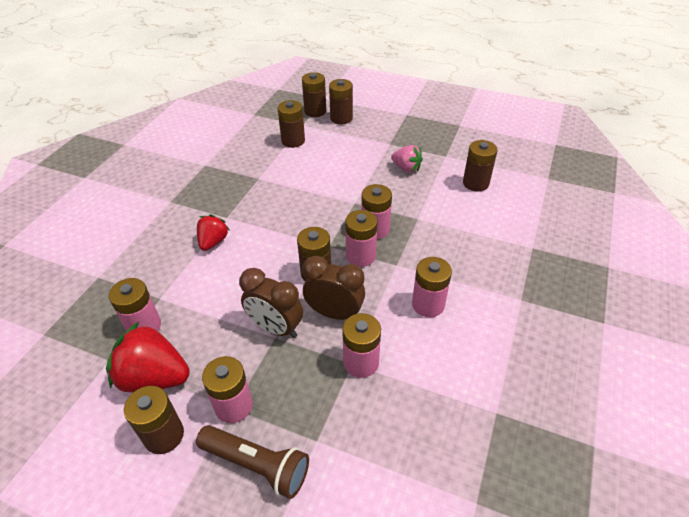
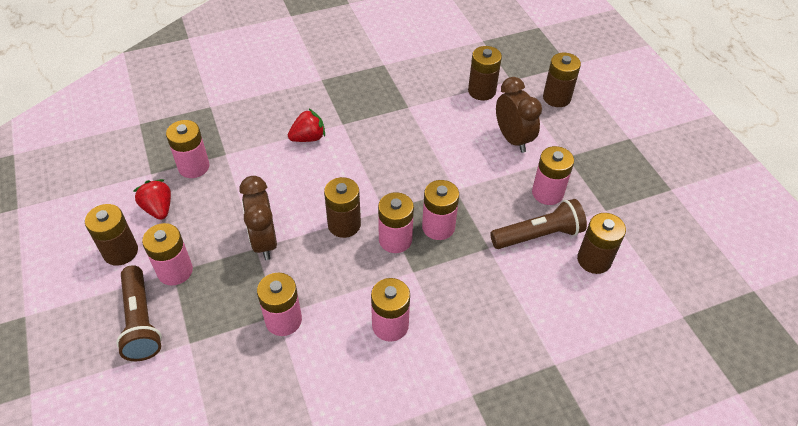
camera: 45 degrees right, 5 degrees up
(154, 377) = (158, 209): red strawberry -> red strawberry, size x0.60
(315, 111) = (541, 74): brown battery -> none
(334, 313) = (315, 267): brown clock -> brown clock (513, 139)
(406, 168) = (547, 193): pink strawberry -> pink battery
(433, 192) = (538, 235): none -> brown flashlight

